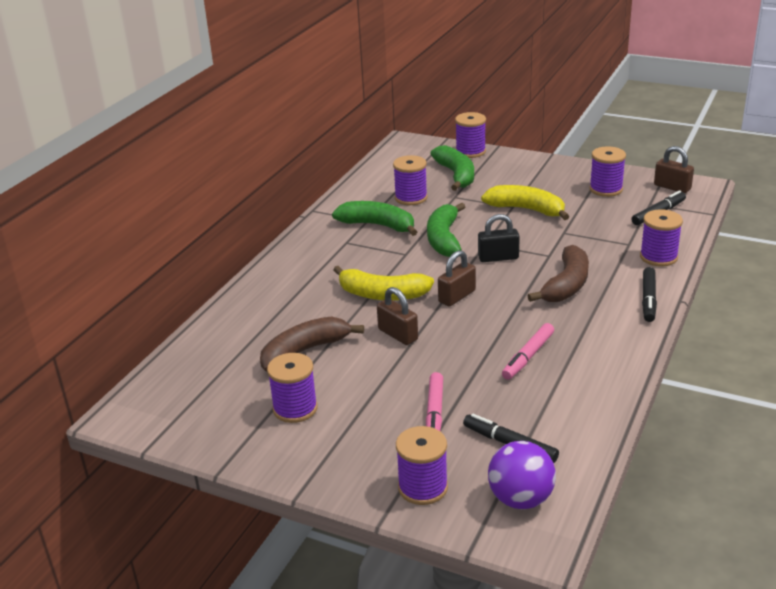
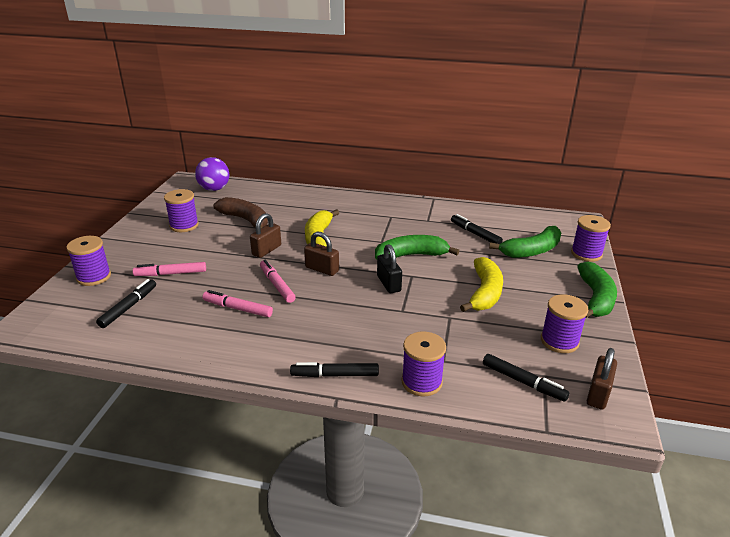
camera: 75 degrees right, 0 degrees up
(378, 225) = (421, 225): green banana -> green banana (595, 298)
(411, 198) = (475, 234): purple spool -> black marker
(484, 328) = (277, 285): none -> pink marker
(520, 499) = (68, 316): purple ball -> purple ball (214, 189)
(566, 285) = (351, 323): brown banana -> none

